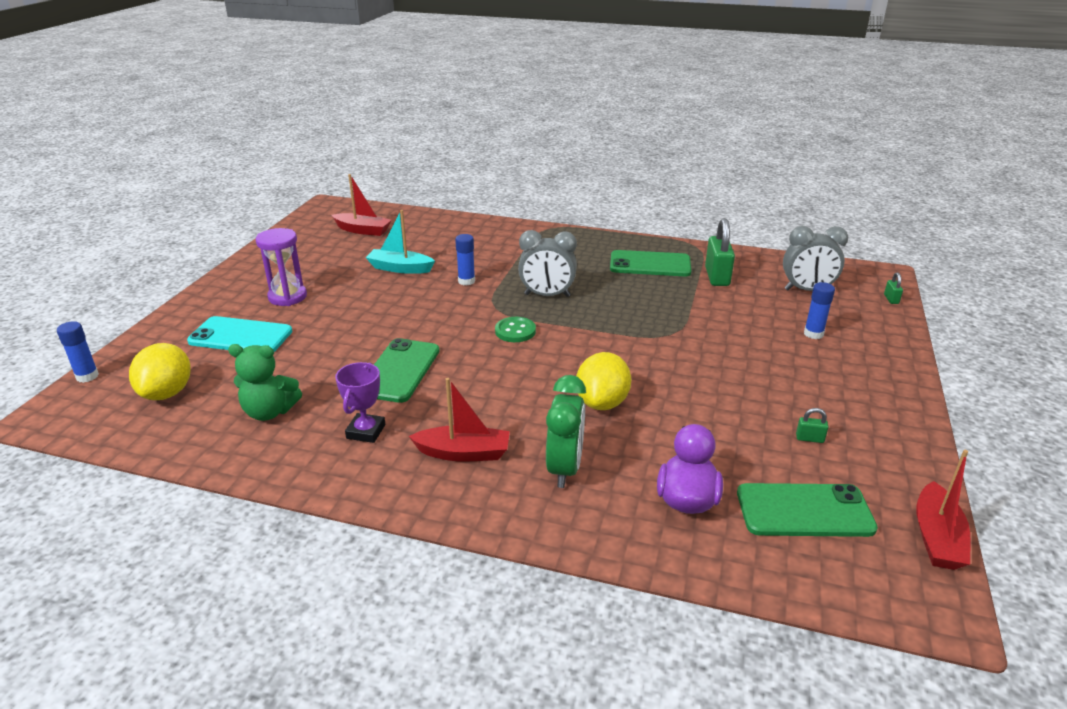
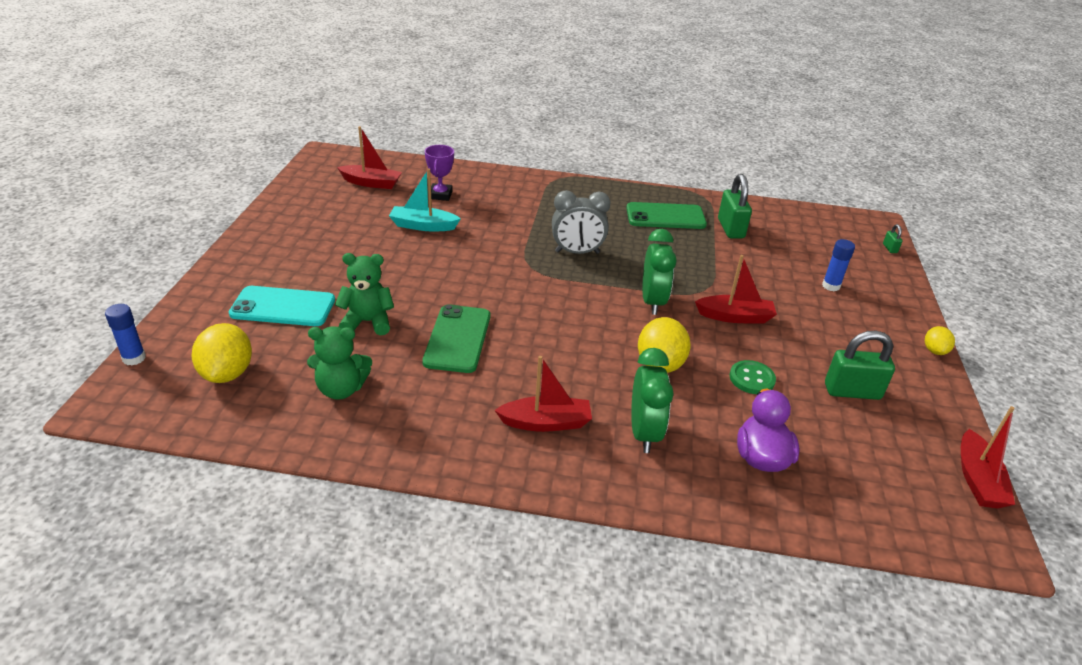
camera: 10 degrees left, 5 degrees up
(287, 297) = (317, 261): purple hourglass -> none
(316, 352) = (367, 322): none -> green teddy bear
(366, 431) = (444, 405): purple trophy -> purple trophy (440, 195)
(466, 281) = (494, 239): blue glue stick -> none
(515, 331) = (557, 292): green button -> green button (752, 379)
(612, 343) = (653, 302): none -> green clock
(697, 360) = (735, 317): none -> red boat
(804, 511) = (864, 462): green phone -> none
(807, 290) = (814, 241): grey clock -> none
(809, 438) = (852, 391): green padlock -> green padlock, size x2.21
(917, 402) = (934, 351): none -> yellow lemon

